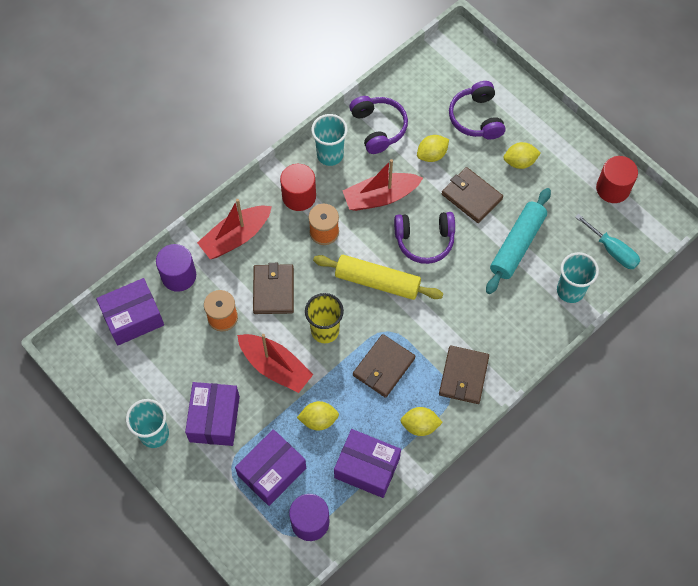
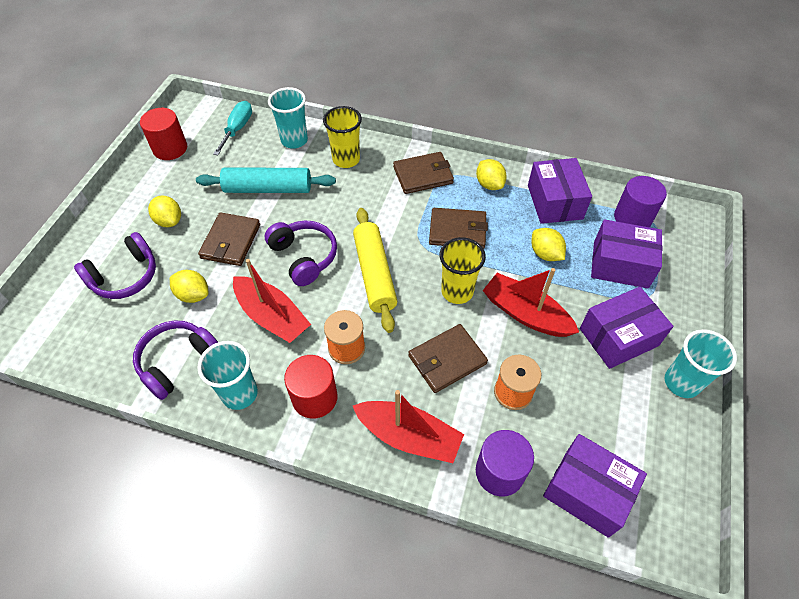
camera: 120 degrees left, 10 degrees down
(275, 367) = (525, 314): red boat -> red boat turned 60 degrees counterclockwise
(520, 322) = (346, 159): none -> yellow cup

